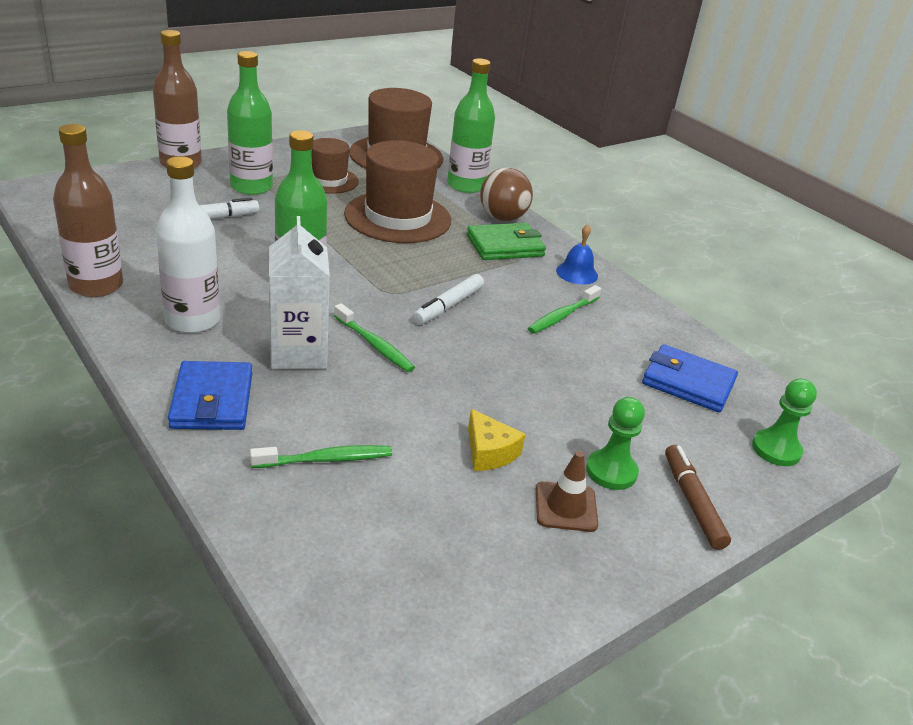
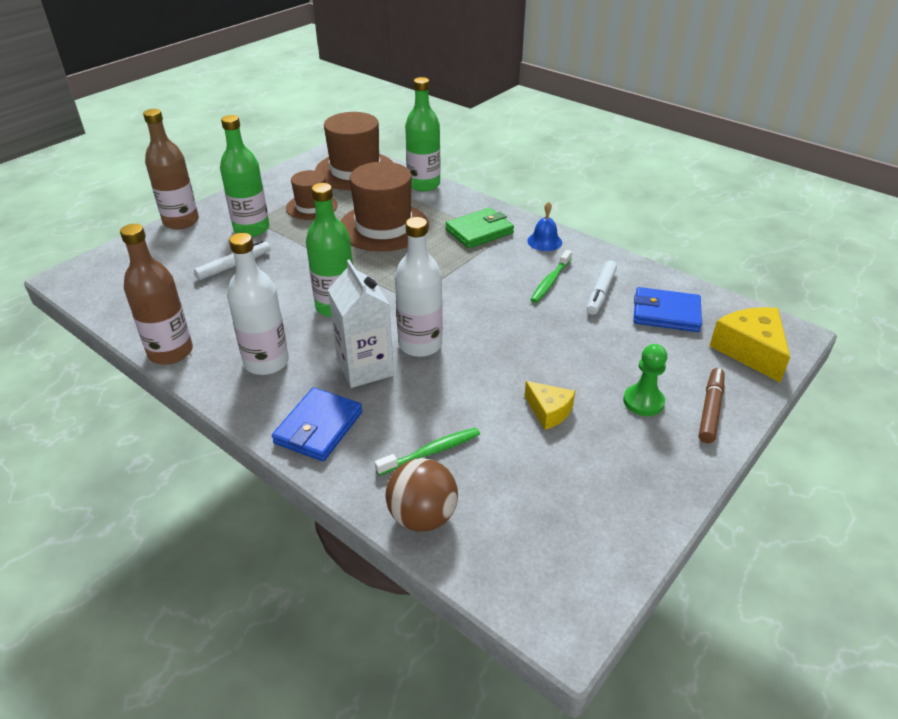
camera: 10 degrees left, 5 degrees up
(212, 401) = (318, 427): blue wallet -> blue wallet turned 45 degrees clockwise
(374, 345) = (420, 345): green toothbrush -> white bottle
(448, 306) = (461, 296): white marker -> white marker (601, 292)
(502, 218) = (466, 207): brown ball -> brown ball (422, 516)
(566, 507) = (624, 439): brown traffic cone -> none
(692, 502) = (710, 410): brown marker -> brown marker turned 45 degrees clockwise
(776, 449) = (750, 351): green pawn -> yellow cheese

